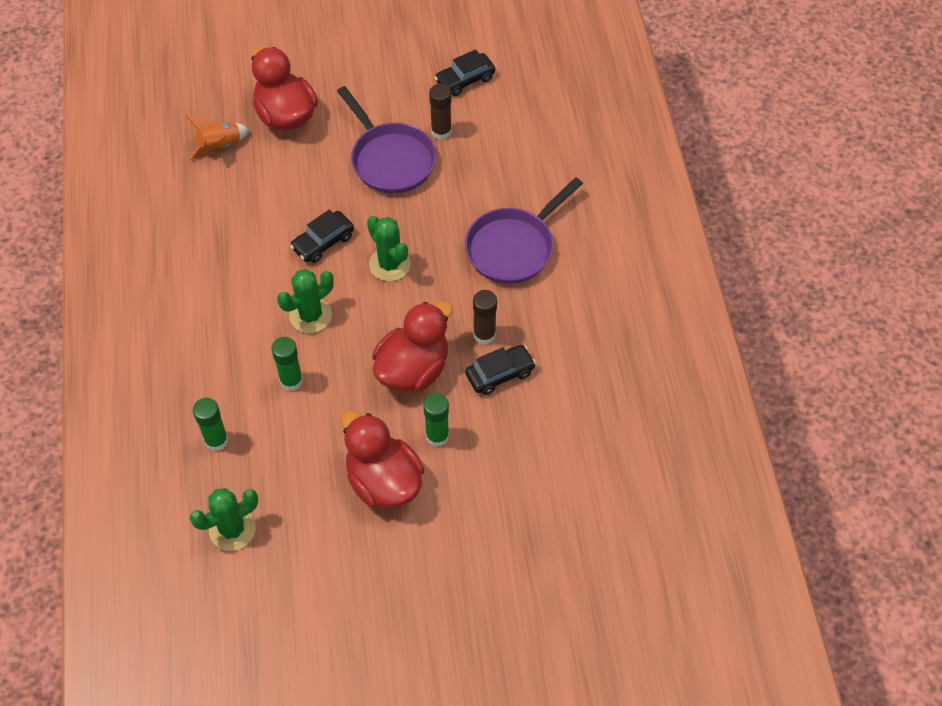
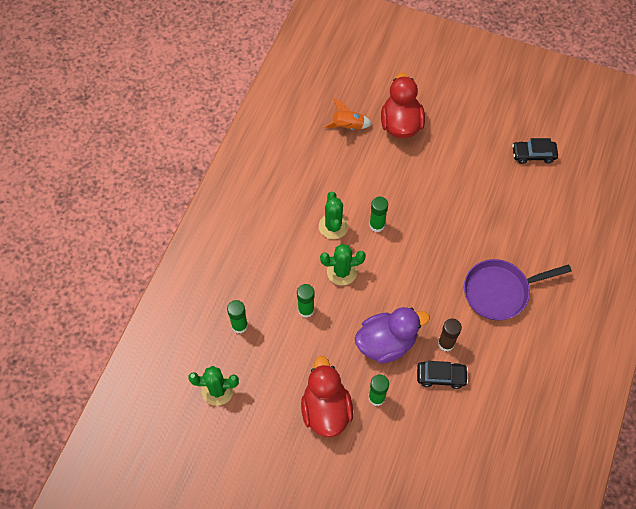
camera: 30 degrees right, 5 degrees up
(323, 242) = (377, 225): black car -> green glue stick
(389, 264) = (411, 262): green cactus -> green cactus (333, 226)
(390, 159) = (452, 188): purple pan -> none
(413, 369) = (386, 343): red duck -> purple duck
(441, 131) = (496, 184): brown glue stick -> none

